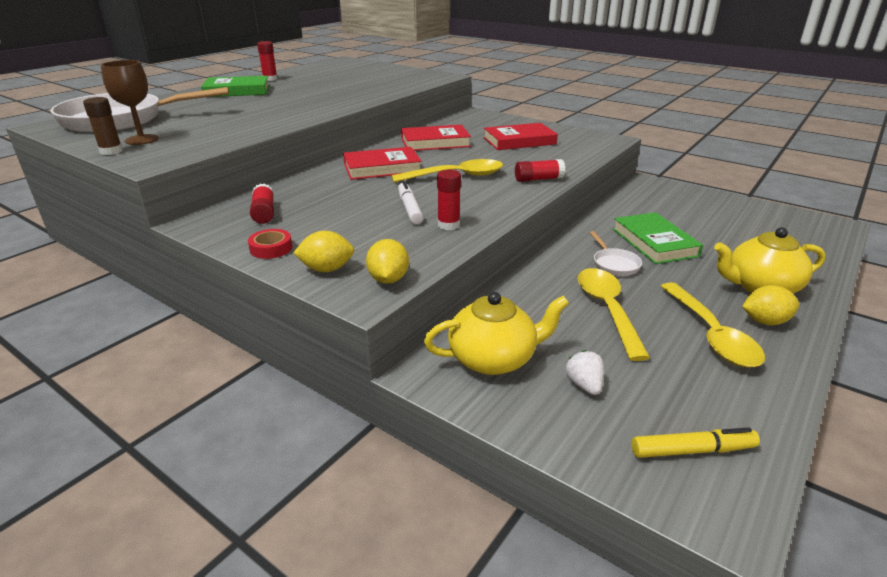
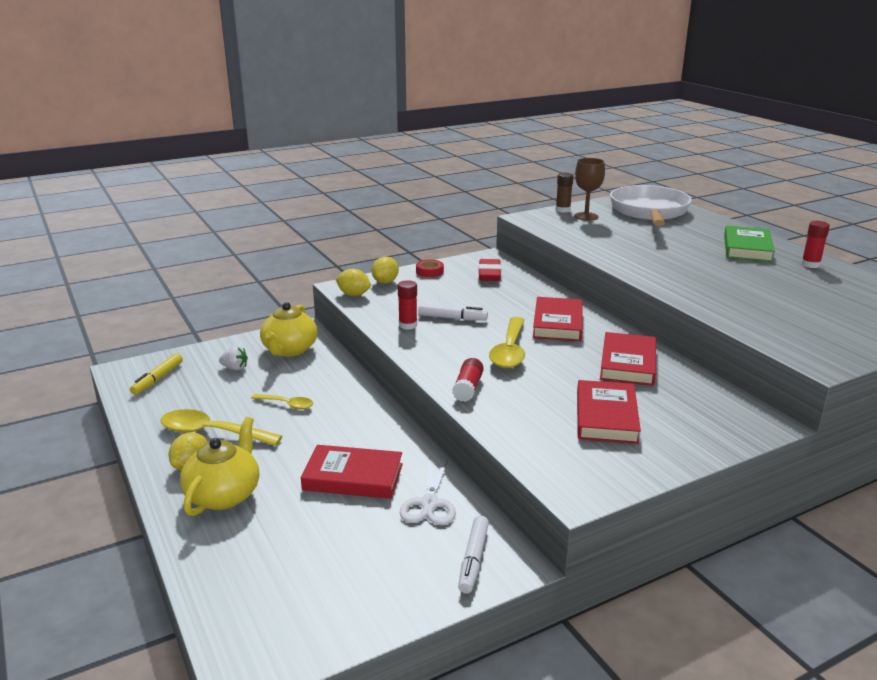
camera: 115 degrees right, 5 degrees down
(264, 213) = (489, 274): red glue stick -> red eraser
(607, 309) = (287, 404): yellow spoon -> yellow spoon, size x0.56
(614, 264) = (340, 435): white pan -> none
(637, 211) = (429, 504): none -> white scissors
(654, 242) = (353, 477): green book -> red book
(662, 191) = (473, 559): none -> white marker

